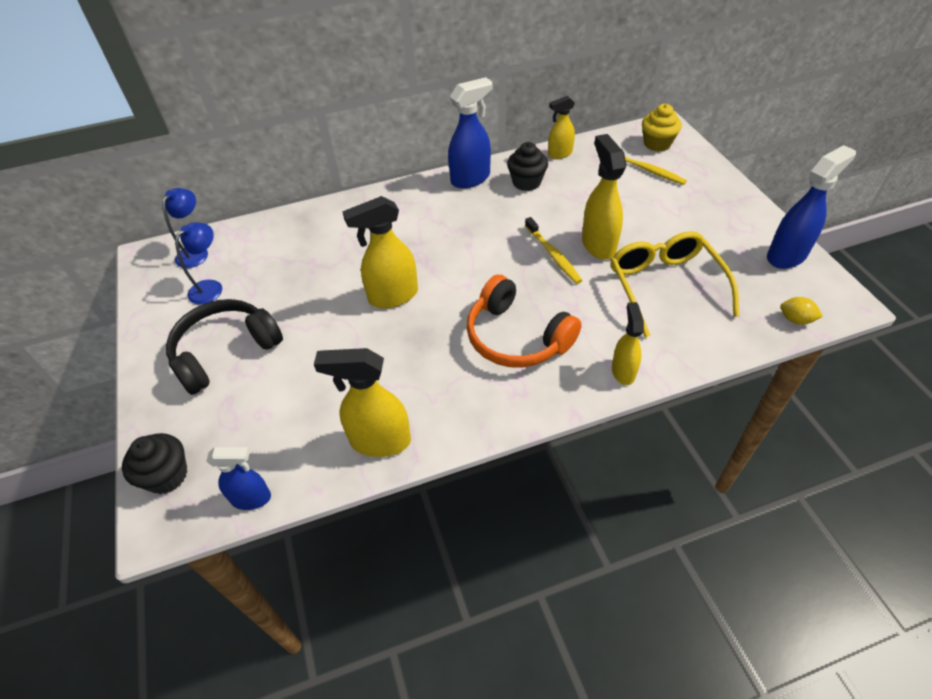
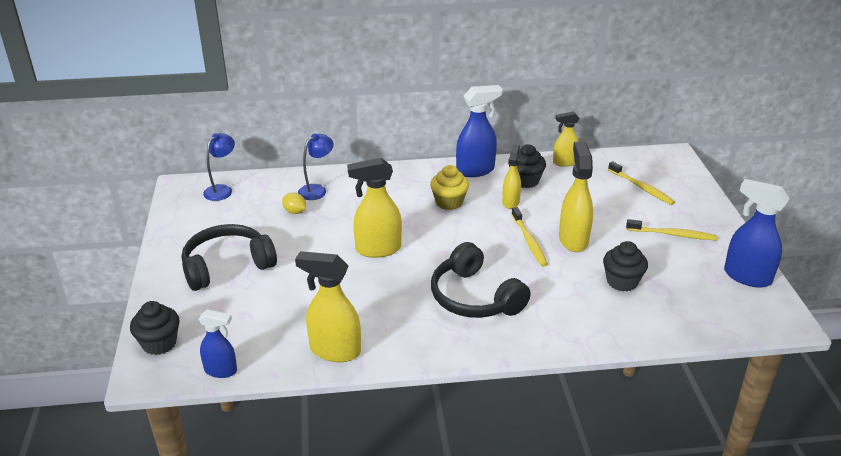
camera: 10 degrees right, 15 degrees down
(211, 287) = (227, 218): blue lamp -> blue lamp (317, 190)
(517, 337) = (475, 297): orange headphones -> black headphones
(623, 371) = (559, 338): yellow spray bottle -> yellow spray bottle (510, 202)
(657, 144) = (659, 168): yellow cupcake -> yellow cupcake (449, 202)
(665, 286) = (622, 281): yellow glasses -> black cupcake
(697, 219) = (673, 234): none -> yellow toothbrush
(787, 255) = (746, 276): blue spray bottle -> blue spray bottle turned 120 degrees counterclockwise
(795, 319) = (733, 327): yellow lemon -> yellow lemon (295, 212)

